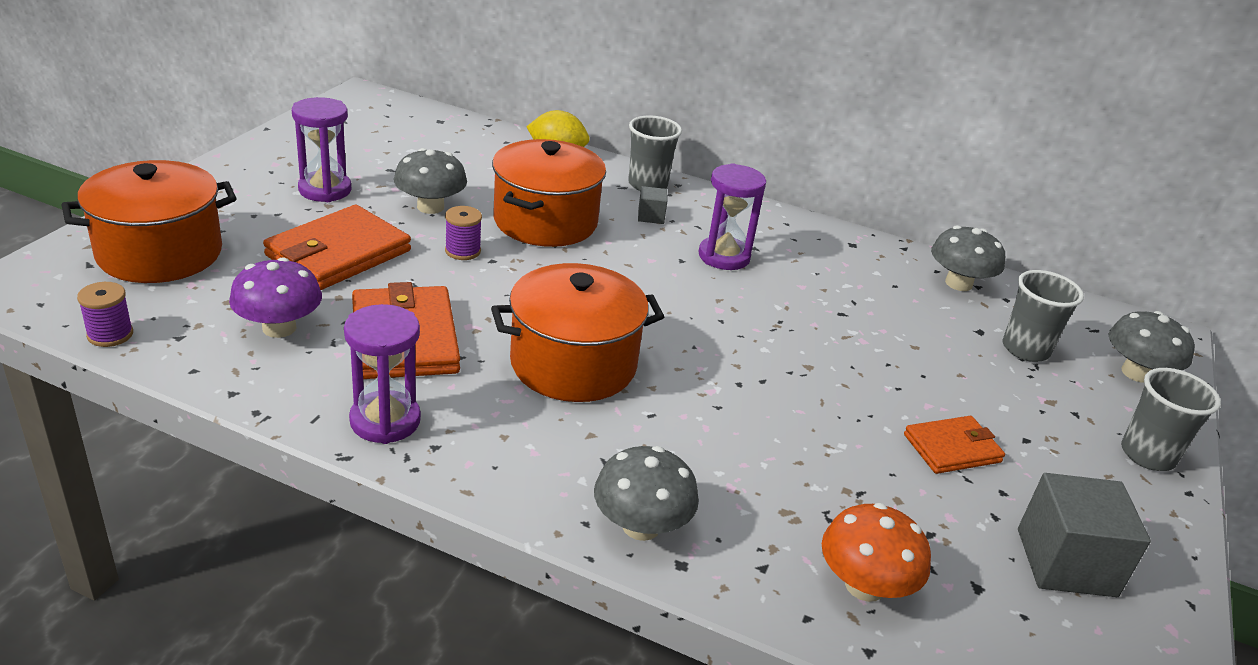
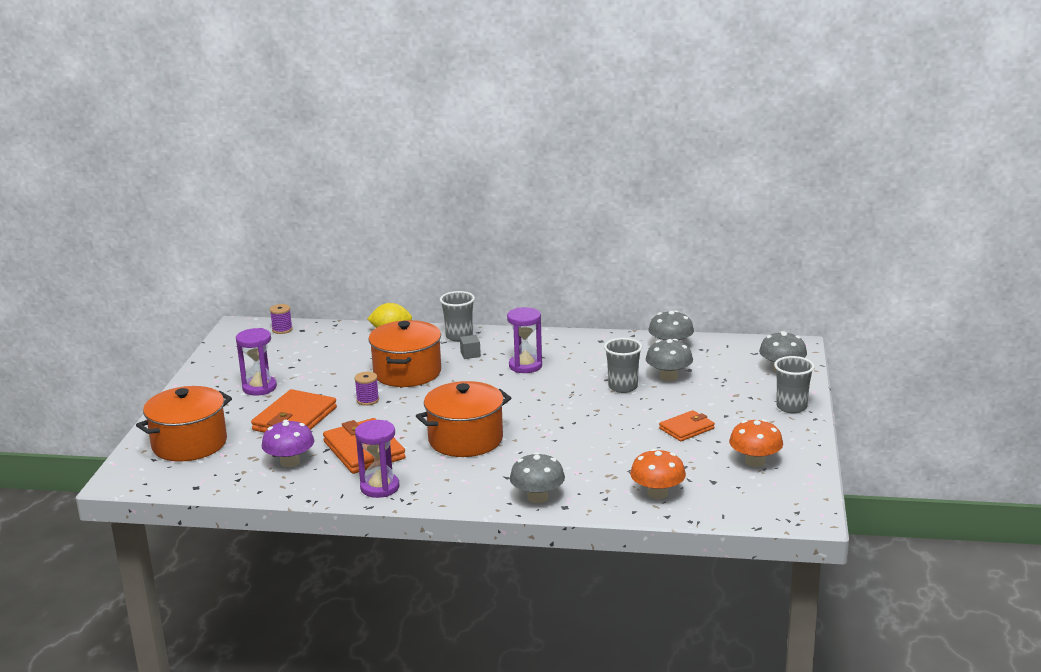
camera: 10 degrees left, 10 degrees down
(110, 335) = (199, 487): purple spool -> purple spool (282, 330)
(430, 207) = (331, 381): grey mushroom -> grey mushroom (669, 377)
(1025, 349) = (717, 372): grey cup -> grey cup (623, 387)
(1066, 562) = (755, 461): grey cube -> orange mushroom

